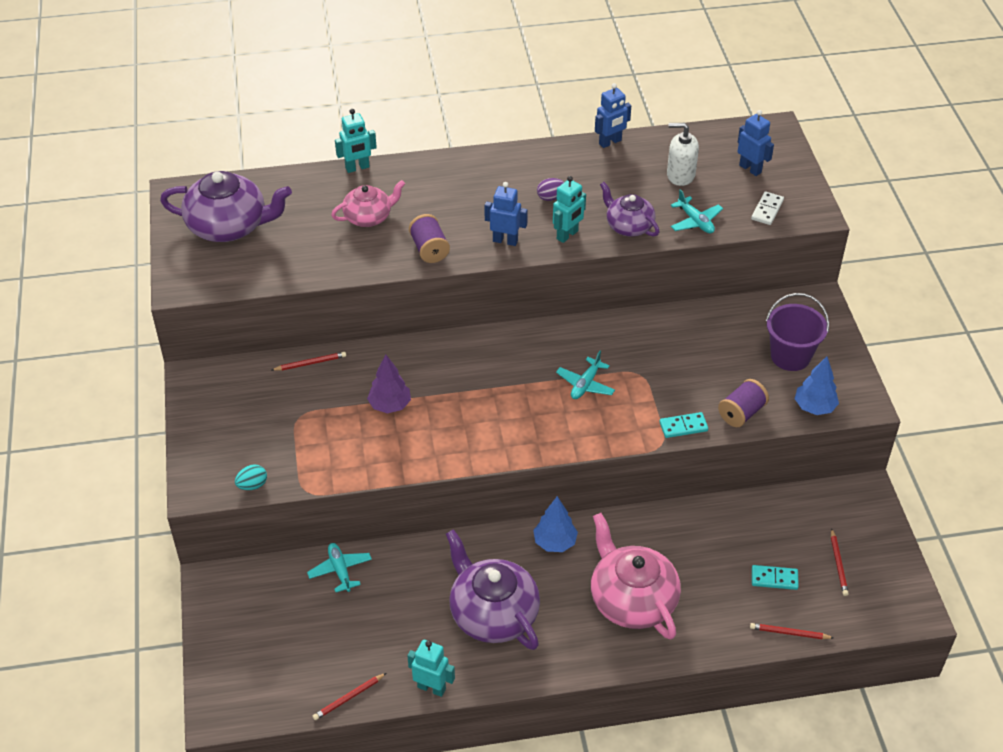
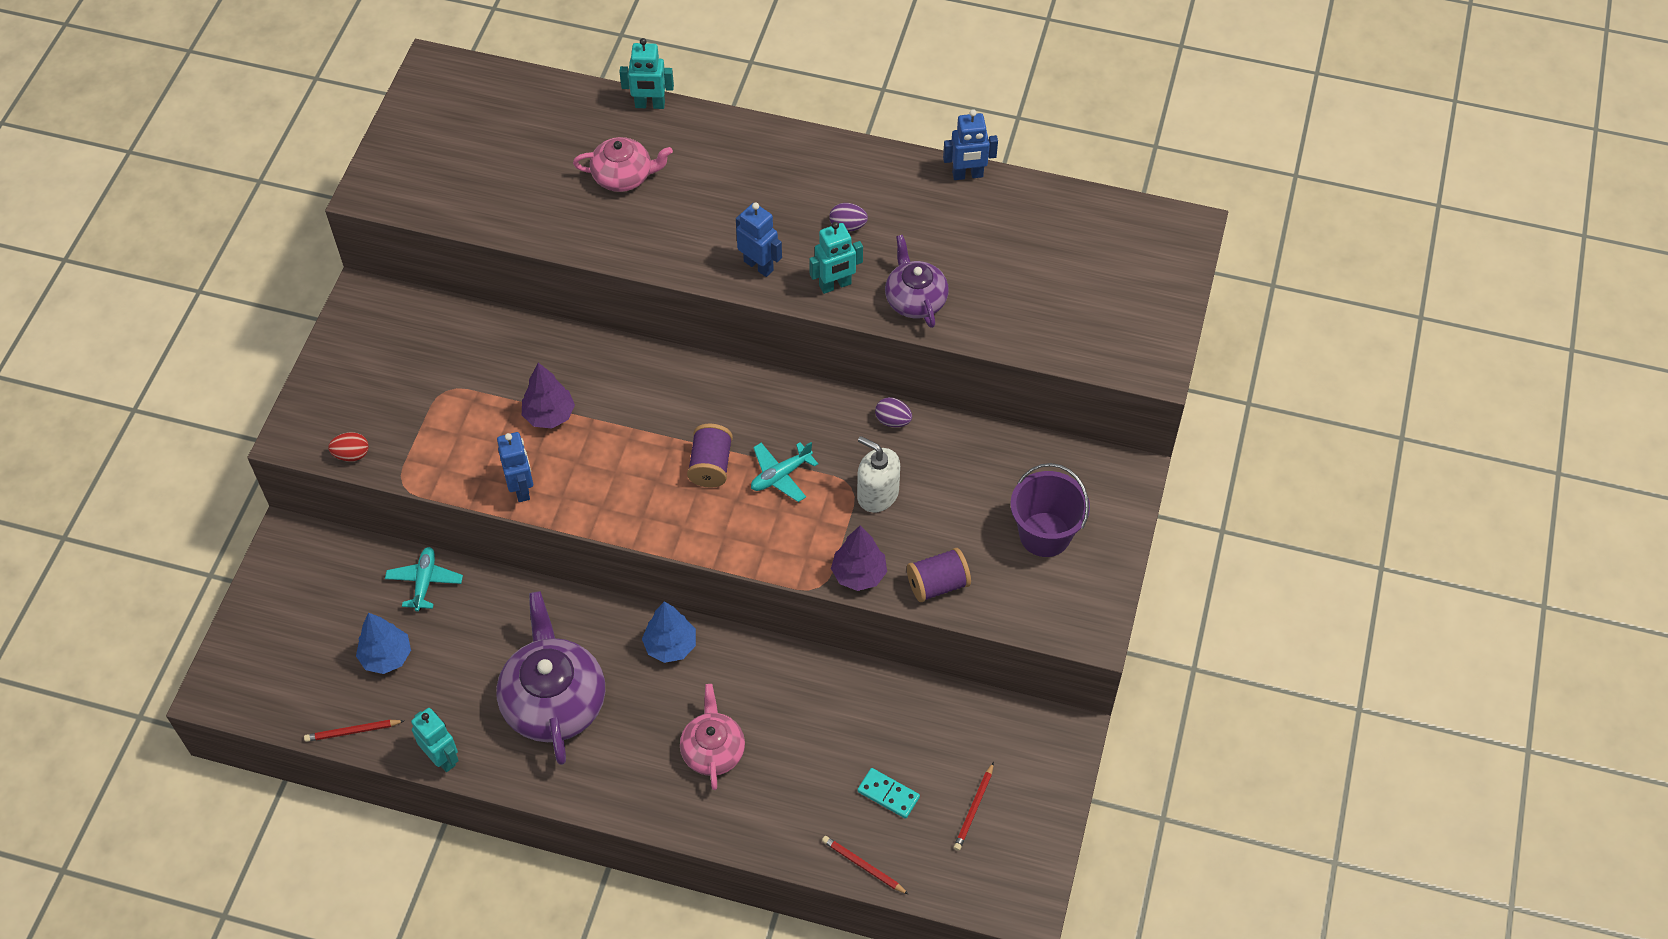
camera: 25 degrees right, 10 degrees up
(229, 226) = (464, 132): purple teapot -> none
(252, 485) = (352, 454): turquoise egg -> red egg
(310, 363) = (494, 328): red pencil -> none
(429, 249) = (666, 245): purple spool -> purple spool (711, 465)
(632, 600) = (713, 750): pink teapot -> pink teapot, size x0.60
(639, 323) = (893, 420): none -> purple egg
(680, 175) = (1023, 252): white soap dispenser -> white soap dispenser (877, 494)
(683, 427) = (859, 574): turquoise domino -> purple tree
(695, 221) = (999, 323): turquoise plane -> none
(750, 169) = (1116, 274): blue robot -> blue robot (521, 488)
(767, 210) = (1098, 340): white domino -> none
(814, 407) = (1029, 612): blue tree -> blue tree (386, 657)

